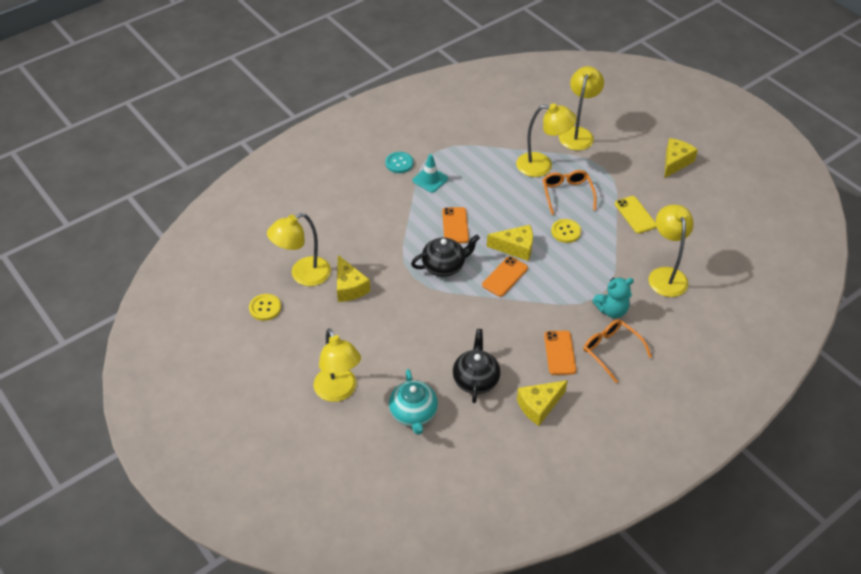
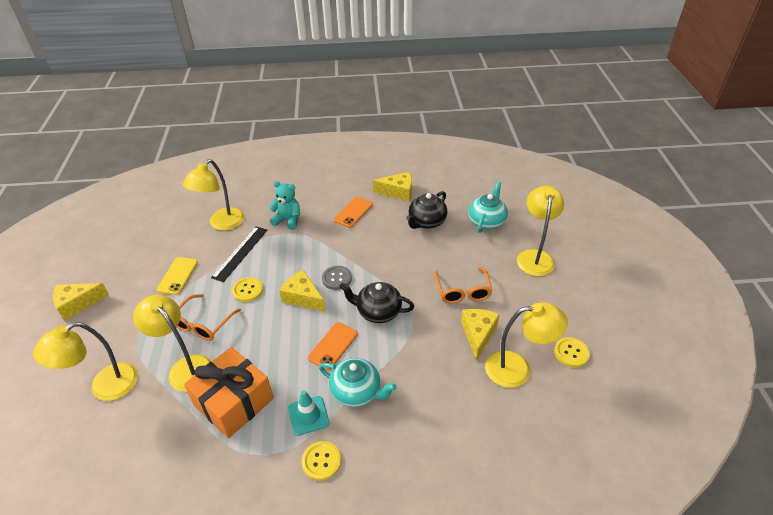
camera: 145 degrees left, 5 degrees down
(399, 163) = (321, 461): turquoise button -> yellow button
(410, 206) = (357, 392): none -> turquoise teapot
(486, 164) = (234, 402): none -> orange gift
(505, 276) = (337, 278): orange phone -> grey button
(611, 351) = (319, 199): orange glasses -> orange glasses (462, 291)
(612, 257) = (240, 253): none -> black ruler

